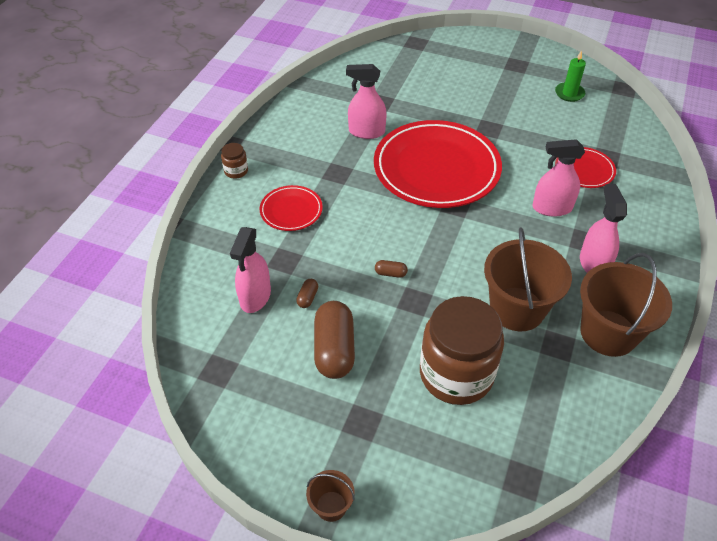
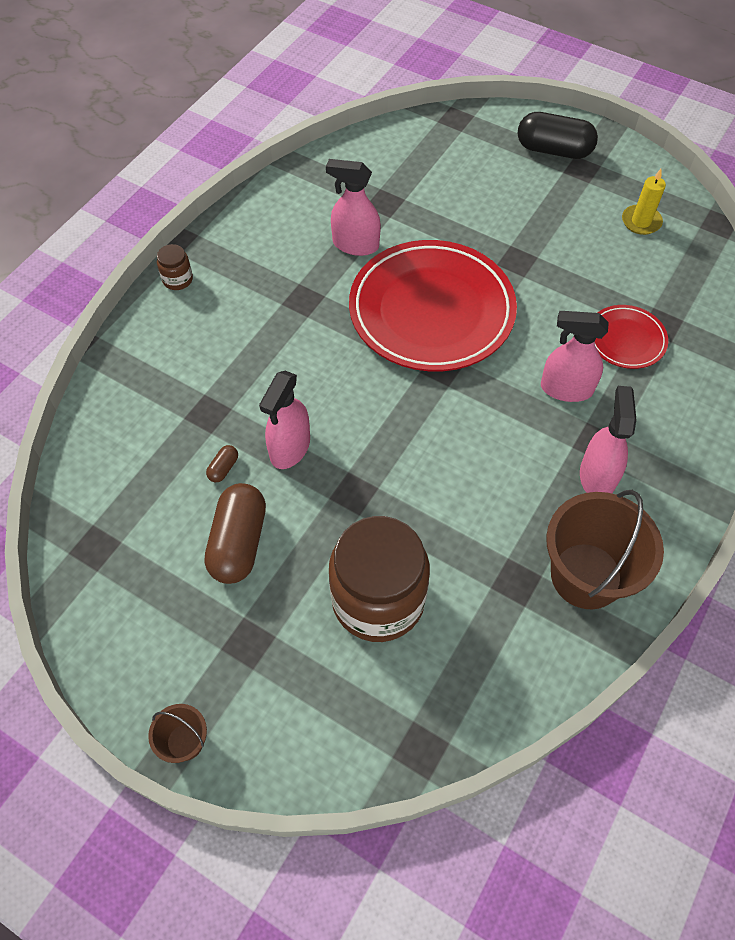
camera: 10 degrees right, 10 degrees up
(255, 297) = (160, 457): pink spray bottle -> pink spray bottle (290, 448)
(291, 210) = (232, 345): red plate -> none
(390, 273) = (333, 451): brown capsule -> none
(492, 55) = (553, 150): none -> black capsule
(517, 309) = (479, 524): brown bucket -> none
(569, 93) = (641, 222): green candle -> yellow candle

